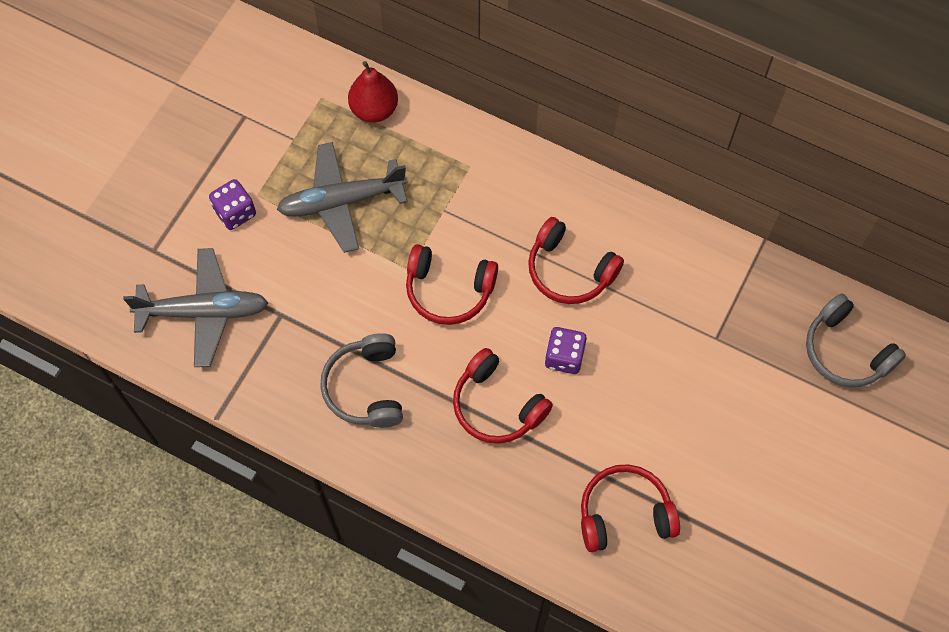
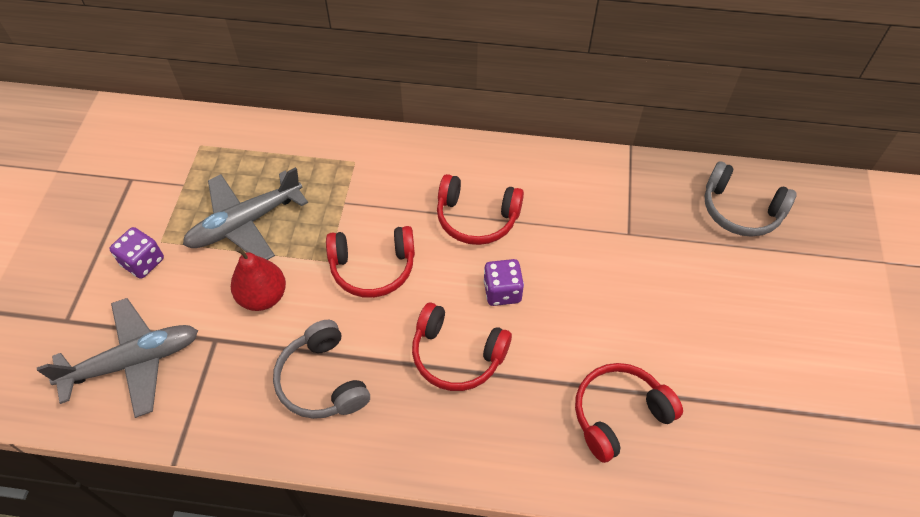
camera: 20 degrees left, 10 degrees down
(374, 109) = (252, 141): red pear -> red pear (263, 296)

